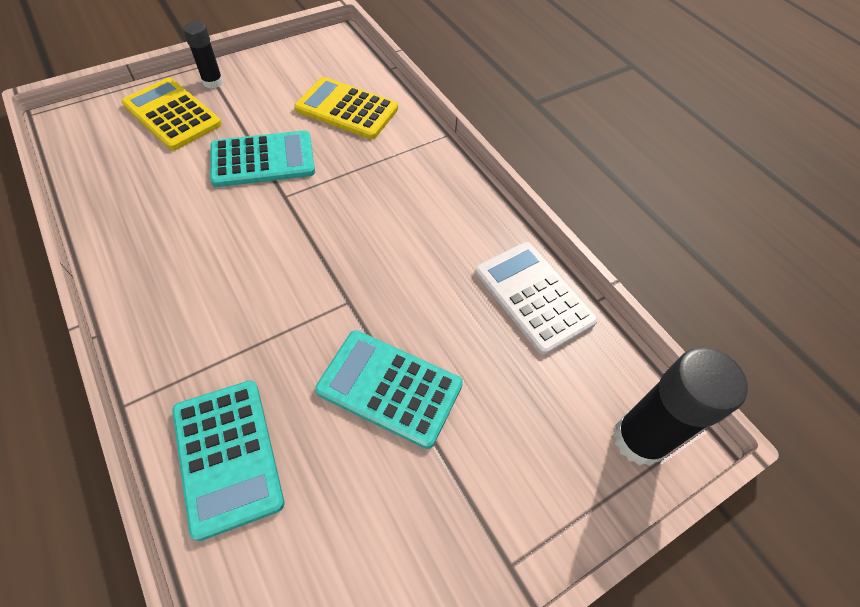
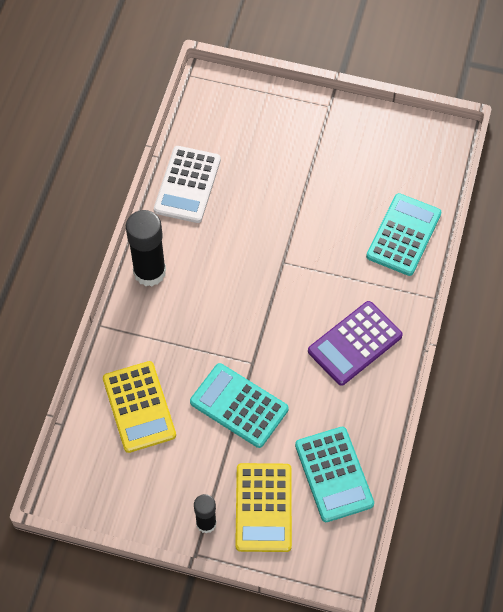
camera: 130 degrees left, 5 degrees up
(190, 283) = (355, 343): none -> purple calculator
(389, 388) = (306, 204): turquoise calculator -> turquoise calculator (334, 474)
(639, 439) = (224, 96): black glue stick -> black glue stick (149, 272)

